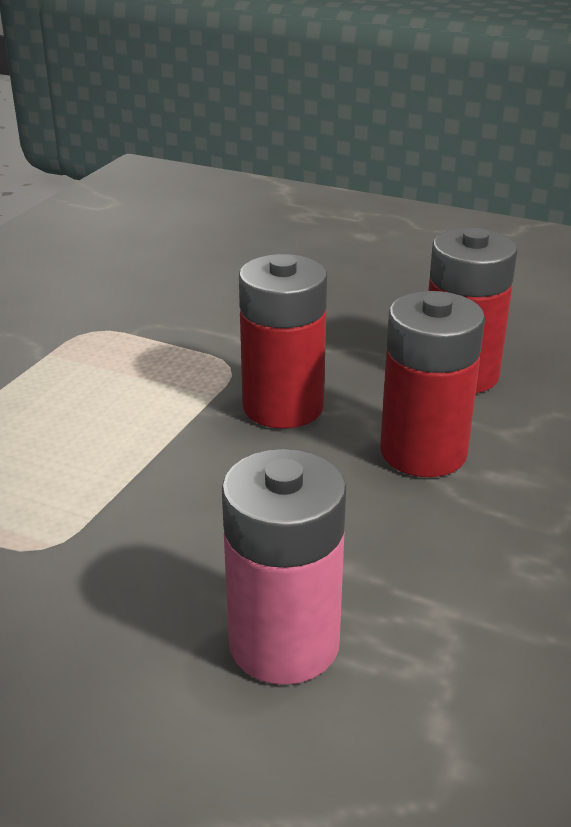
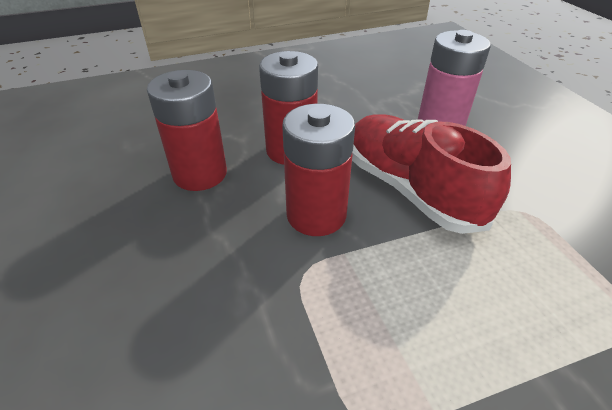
camera: 135 degrees left, 10 degrees up
(215, 490) = (410, 189): none -> red shoe

